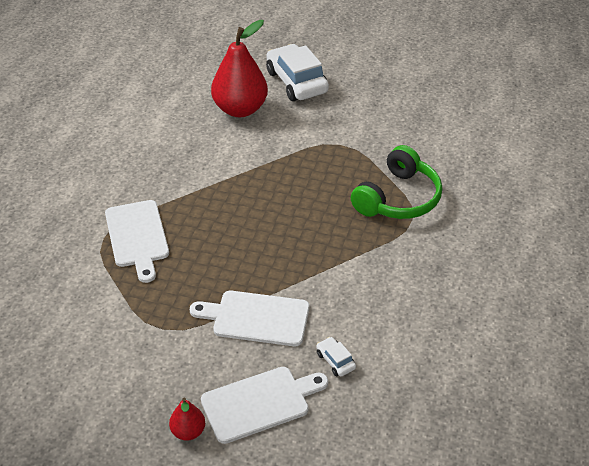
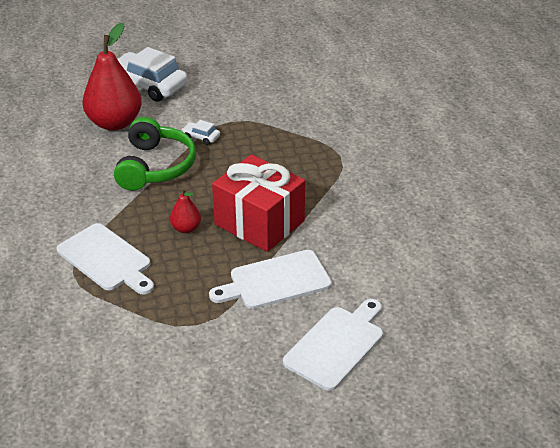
camera: 30 degrees left, 5 degrees down
(188, 431) = (294, 395): red pear -> red pear (186, 228)
(287, 256) = (259, 223): none -> red gift
(335, 361) = (371, 286): white car -> white car (201, 137)
(398, 198) = (316, 145): green headphones -> green headphones (155, 167)

